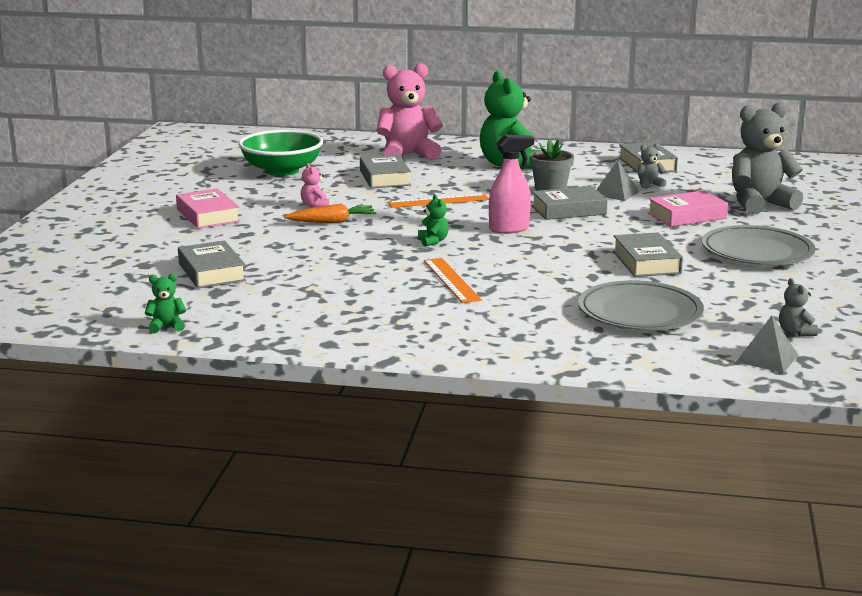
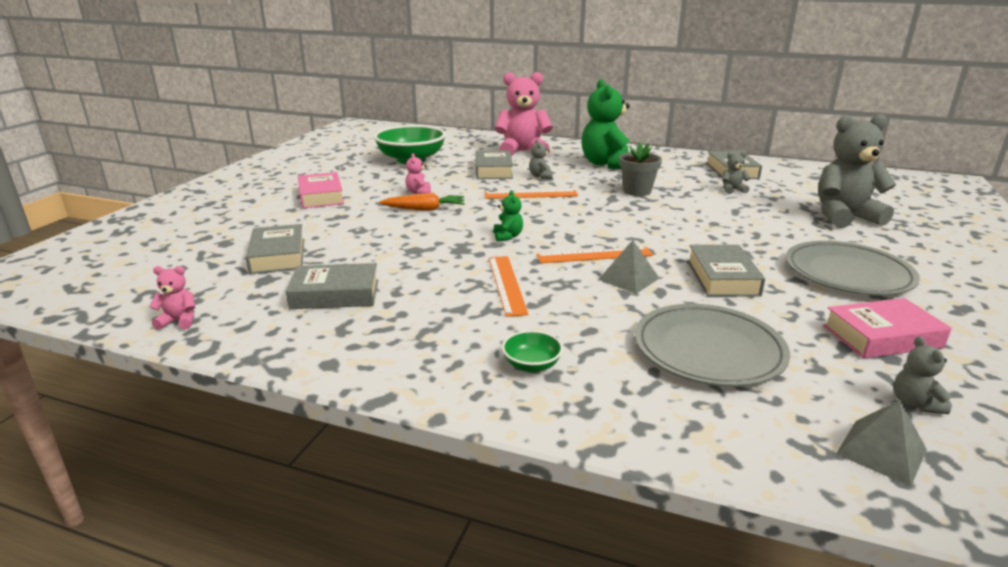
camera: 10 degrees right, 5 degrees up
(166, 326) = (179, 321): green teddy bear -> pink teddy bear
(440, 181) = (540, 176): none -> grey teddy bear
(499, 332) = (531, 365): none -> green bowl
(509, 229) = (587, 228): pink spray bottle -> none
(524, 252) = (594, 255): none -> orange ruler
(568, 210) = (650, 211): grey book -> grey book (335, 294)
(615, 193) = (699, 196): grey pyramid -> grey pyramid (628, 279)
(686, 216) = (768, 225): pink book -> pink book (882, 336)

